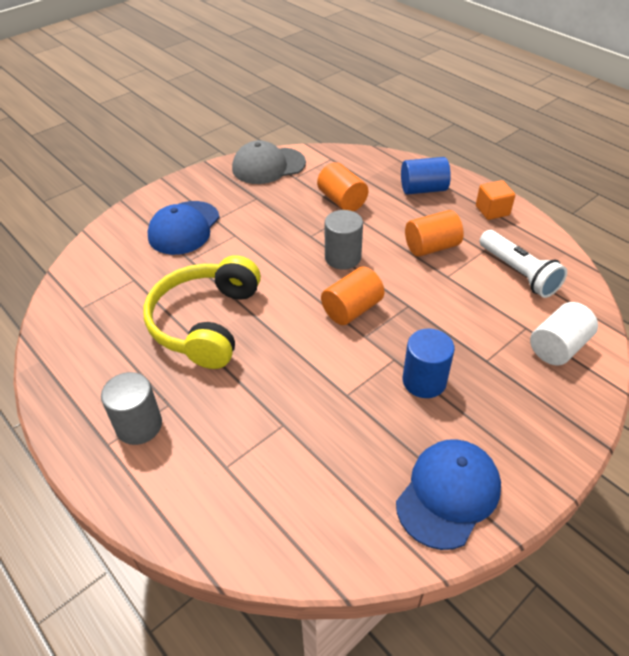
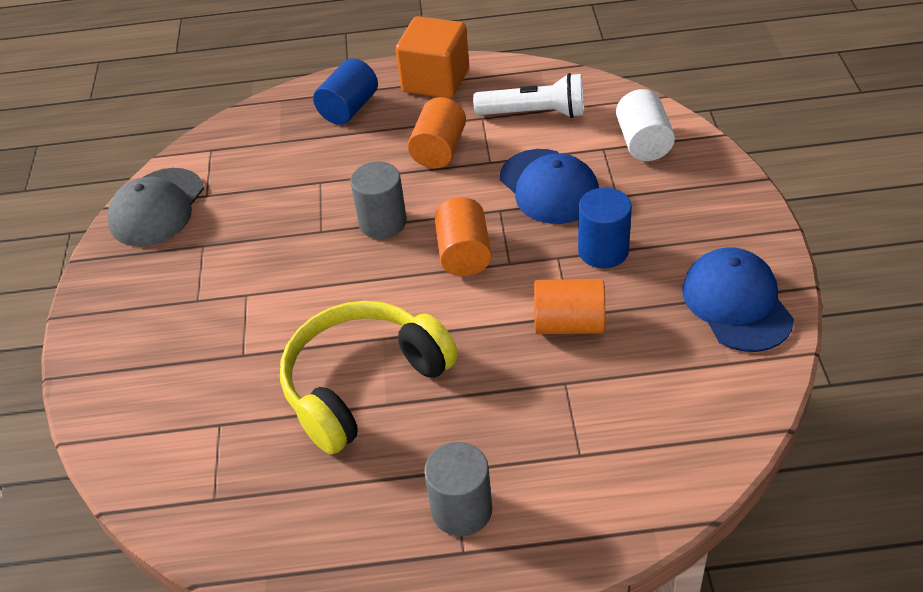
camera: 50 degrees left, 0 degrees up
(184, 228) = (179, 336): blue cap -> blue cap (549, 187)
(206, 322) = (363, 384): yellow headphones -> yellow headphones turned 90 degrees clockwise
(342, 201) = (293, 177): orange cylinder -> orange cylinder (569, 324)
(492, 211) = (435, 80): orange cube -> orange cube, size x1.70

